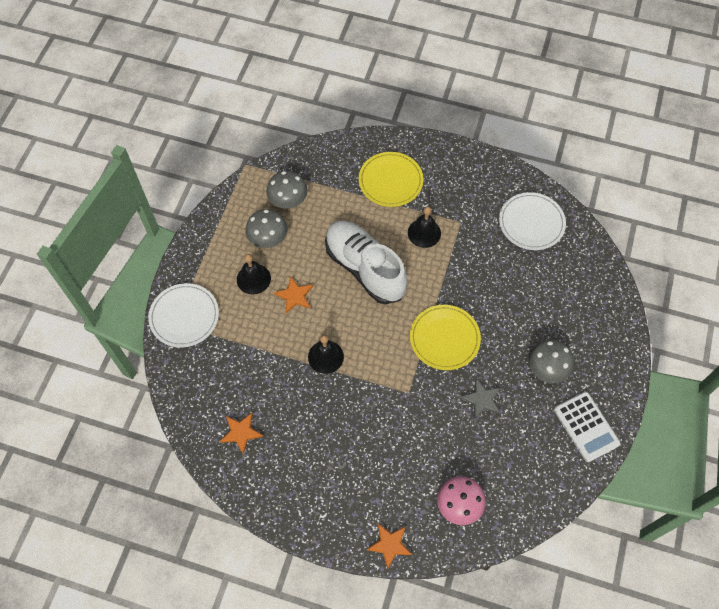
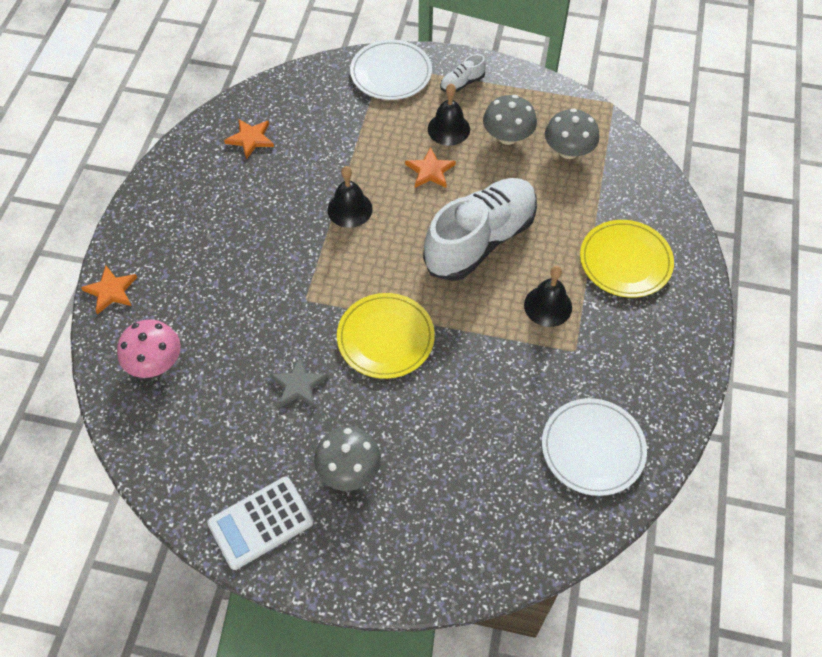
camera: 85 degrees right, 5 degrees down
(206, 264) = (462, 83): none -> white shoe

